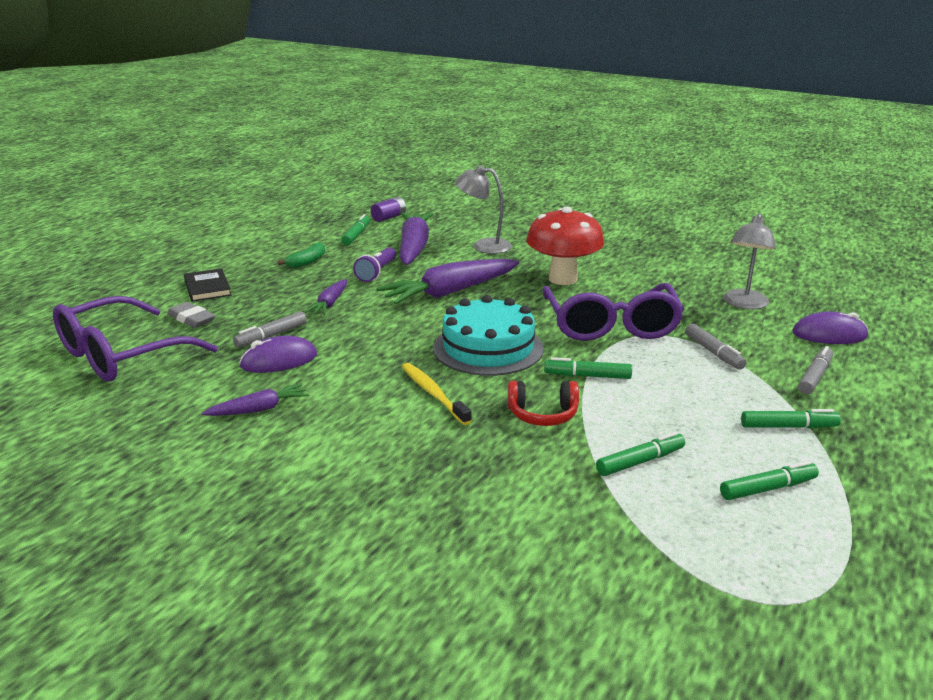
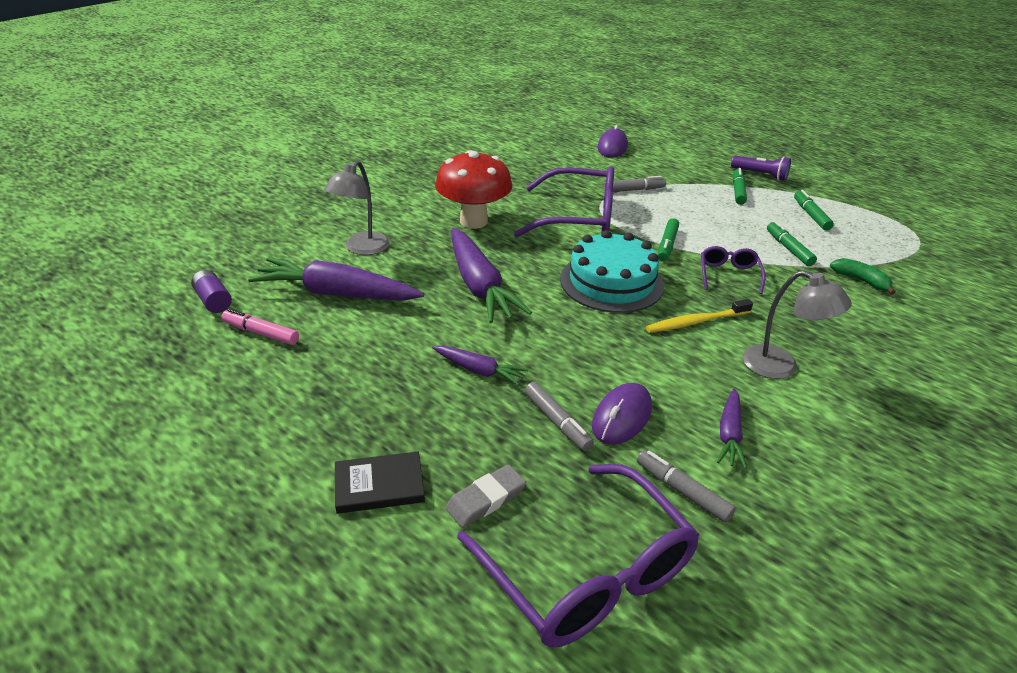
camera: 80 degrees left, 10 degrees up
(259, 409) = (729, 434): purple carrot -> purple carrot turned 150 degrees counterclockwise
(279, 361) = (622, 417): purple mouse -> purple mouse turned 45 degrees clockwise
(307, 262) = (333, 382): green banana -> green banana (861, 280)
(356, 235) = (261, 333): green marker -> pink marker
(377, 273) = (401, 328): purple flashlight -> purple flashlight (760, 175)
(543, 414) = (728, 274): red headphones -> purple glasses
(744, 304) = (554, 161): grey lamp -> grey lamp (781, 367)
(814, 377) = (672, 167): grey marker -> grey marker (682, 491)

